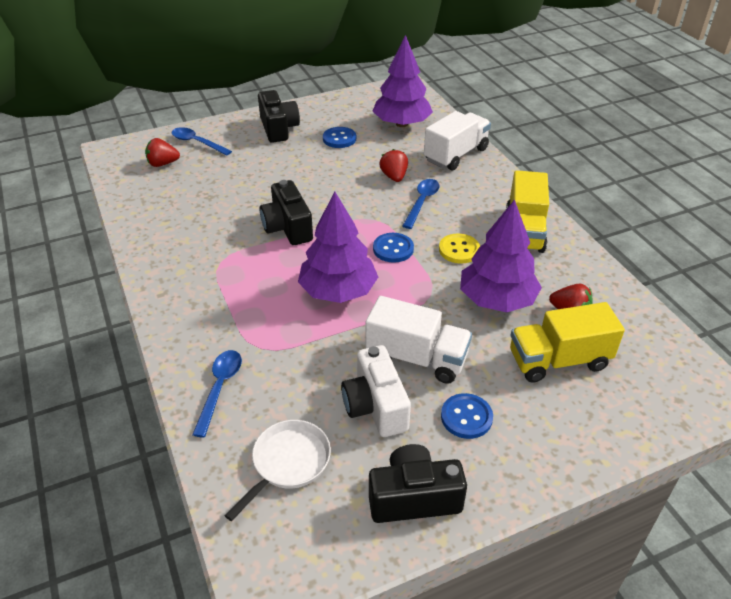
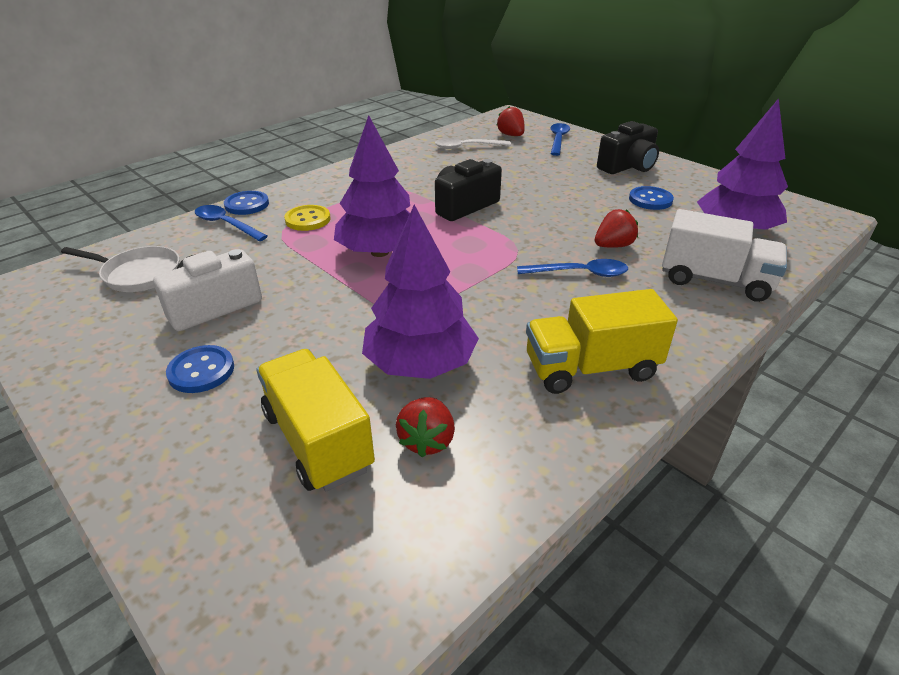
camera: 70 degrees right, 5 degrees down
(166, 195) = (467, 147): none -> white spoon
(220, 388) = (226, 224): blue spoon -> blue spoon turned 135 degrees counterclockwise
(393, 249) = (472, 270): blue button -> blue button (247, 204)
(414, 498) = (85, 353): black camera -> none
(416, 358) = (291, 319): white truck -> none
(459, 250) = (504, 317): yellow button -> yellow button (308, 219)

